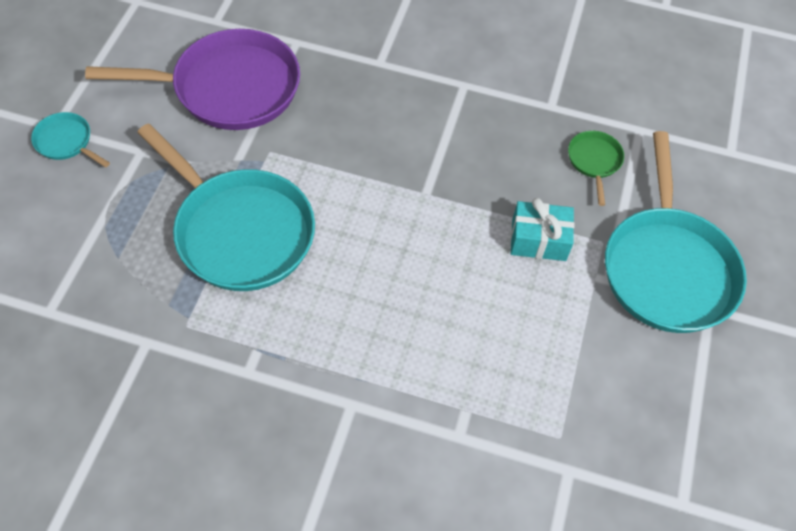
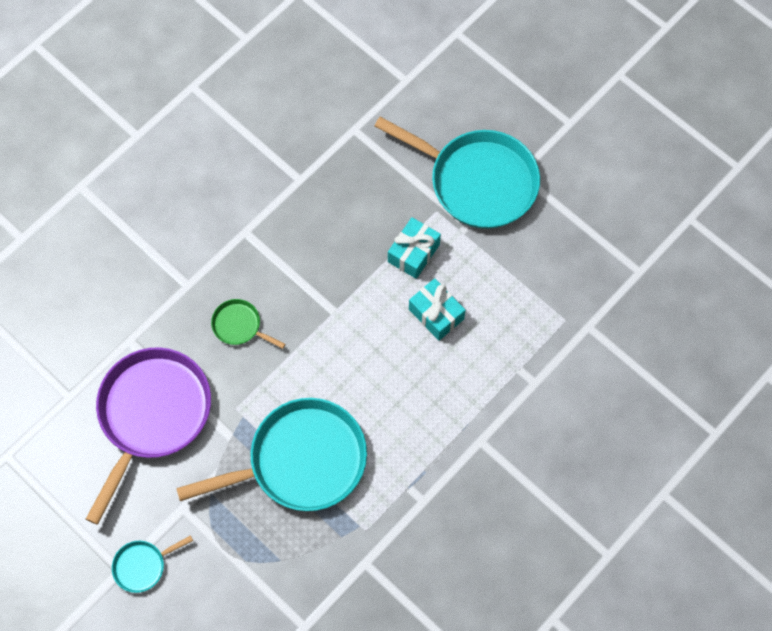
camera: 60 degrees left, 10 degrees up
(481, 292) = (436, 314): none -> turquoise gift
(594, 161) = (366, 177): green pan -> green pan (239, 326)

